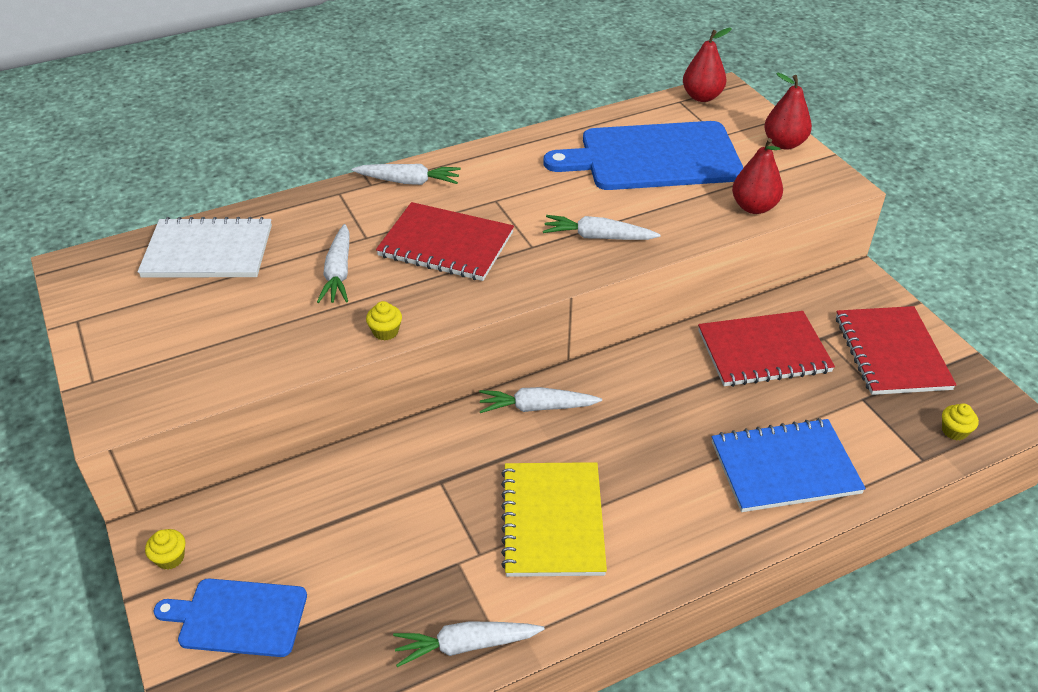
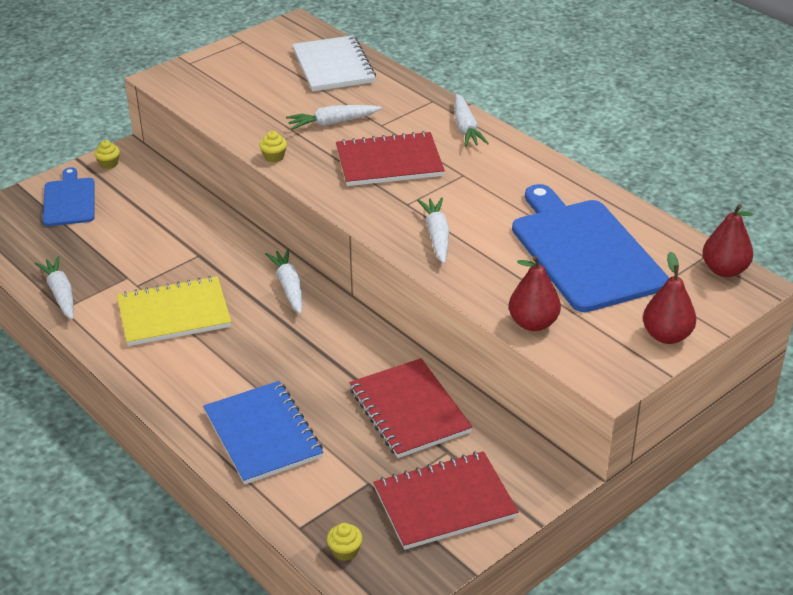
camera: 75 degrees right, 5 degrees down
(446, 244) = (389, 162): red notebook -> red notebook turned 75 degrees clockwise

